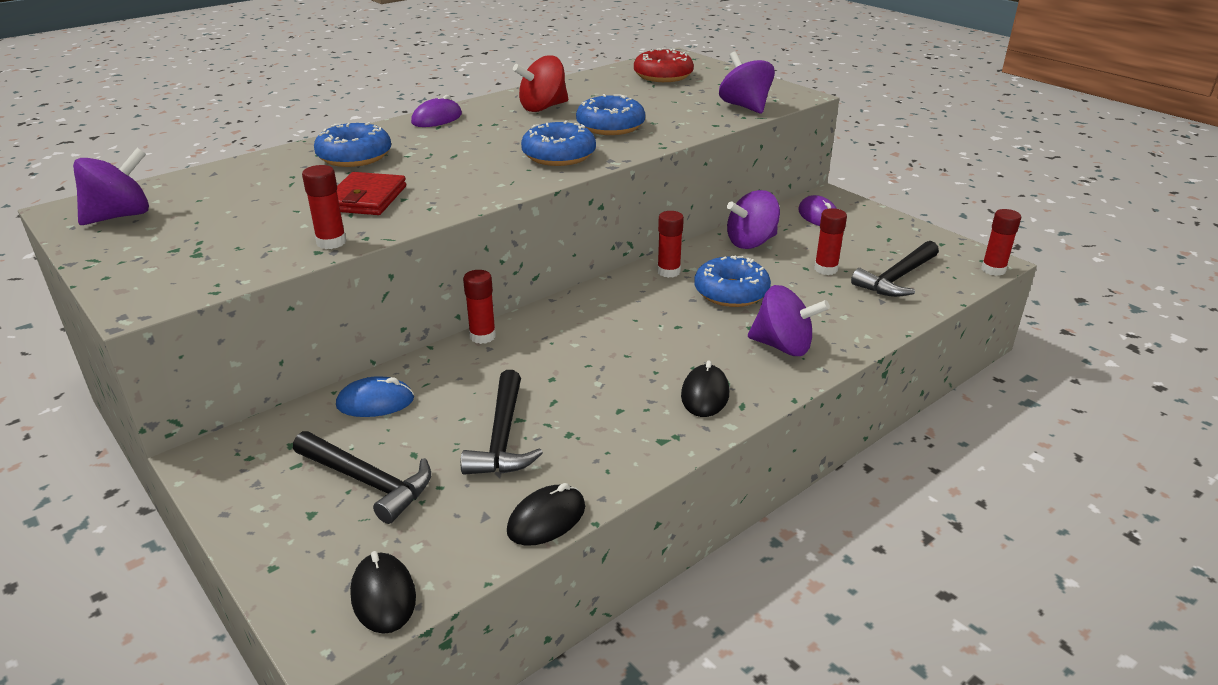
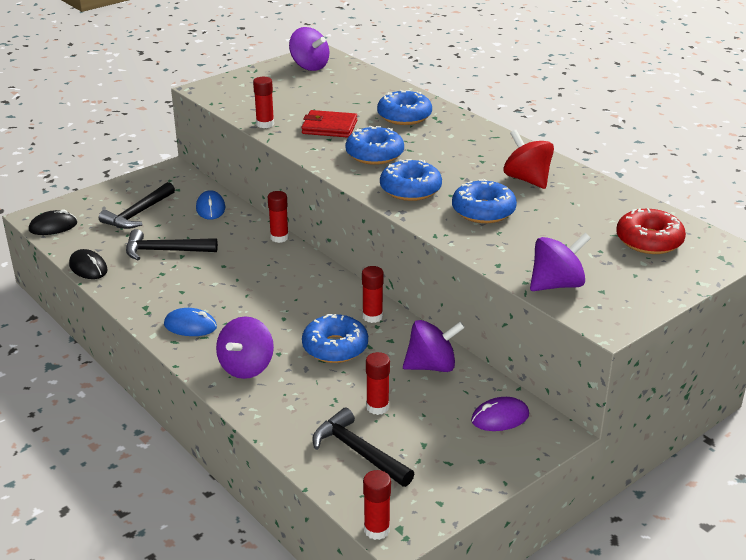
camera: 90 degrees right, 0 degrees up
(437, 118) = (489, 137): purple mouse -> none
(462, 172) = (374, 154): none -> blue donut
(705, 394) = (190, 326): black mouse -> blue mouse
(751, 242) = (432, 366): purple spinning top -> purple spinning top turned 105 degrees clockwise

